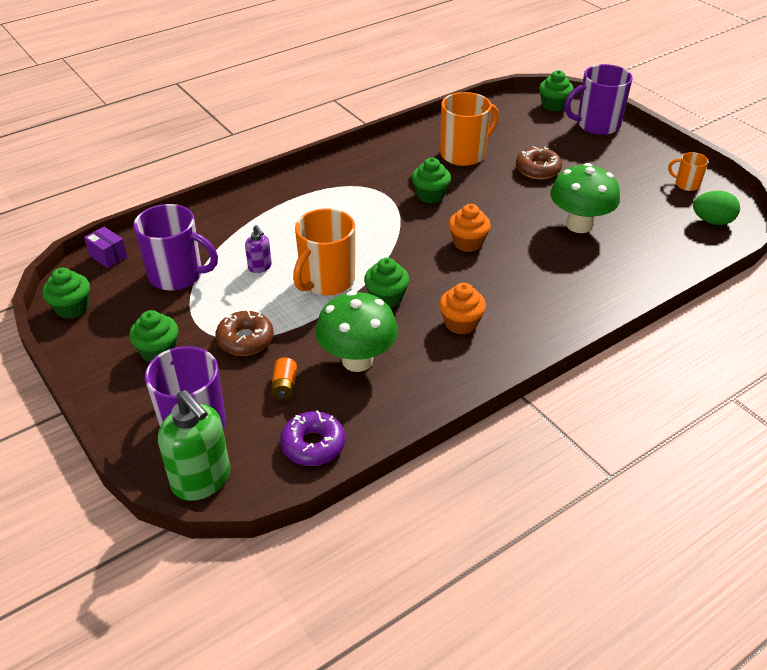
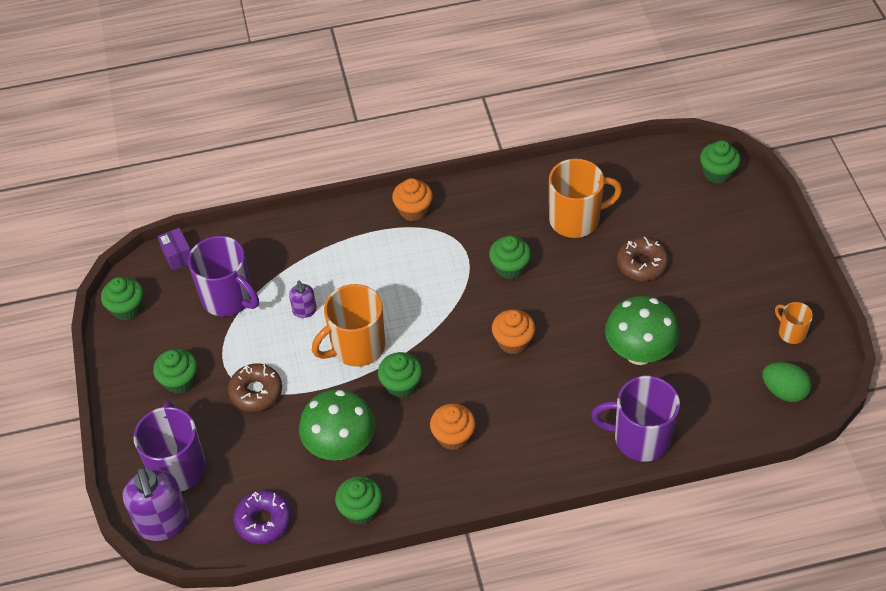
camera: 25 degrees right, 10 degrees up
(202, 480) = (163, 523): green soap dispenser -> purple soap dispenser
(284, 386) = (267, 453): orange battery -> none
(320, 177) = (413, 210): none -> orange cupcake
(409, 406) = (360, 510): none -> green cupcake
(596, 125) = (748, 217): purple mug -> purple mug (640, 438)

